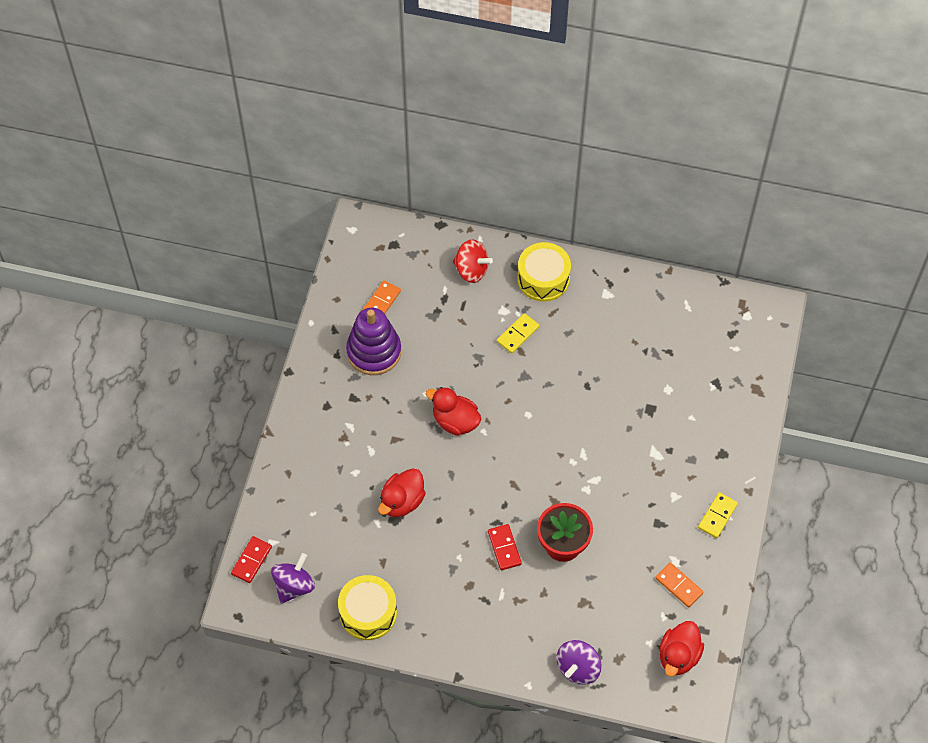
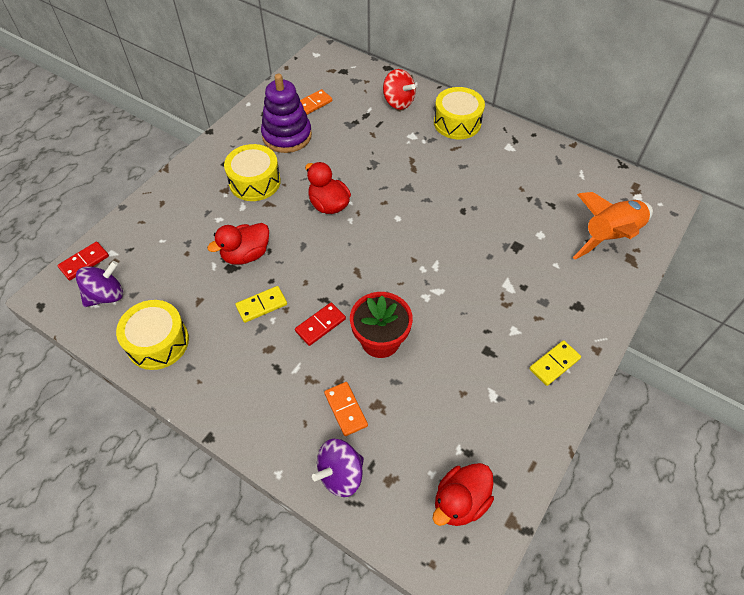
camera: 20 degrees right, 5 degrees down
(369, 418) = (255, 182): none -> yellow drum
(504, 548) = (320, 325): red domino -> red domino turned 45 degrees clockwise
(518, 334) = (416, 155): yellow domino -> yellow domino (261, 305)
(679, 586) = (488, 422): orange domino -> orange domino (345, 409)
(732, 370) = (610, 236): none -> orange rocket

